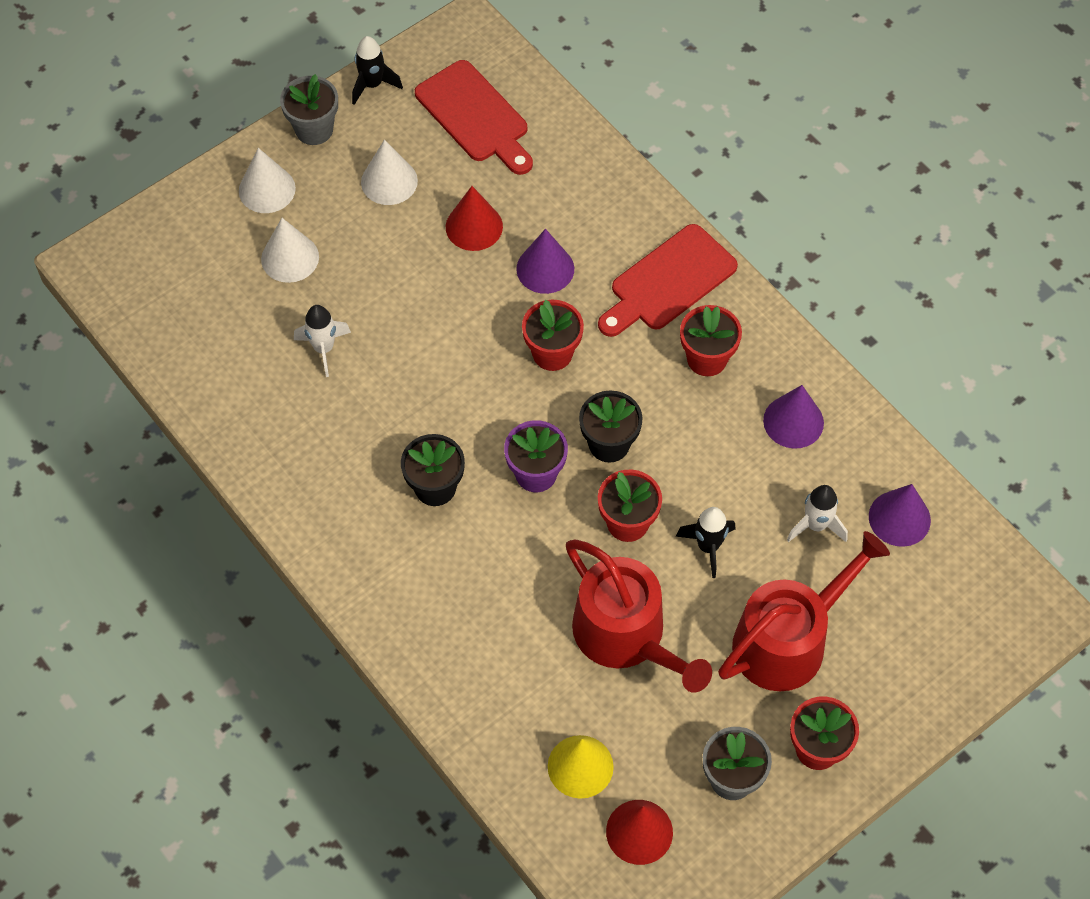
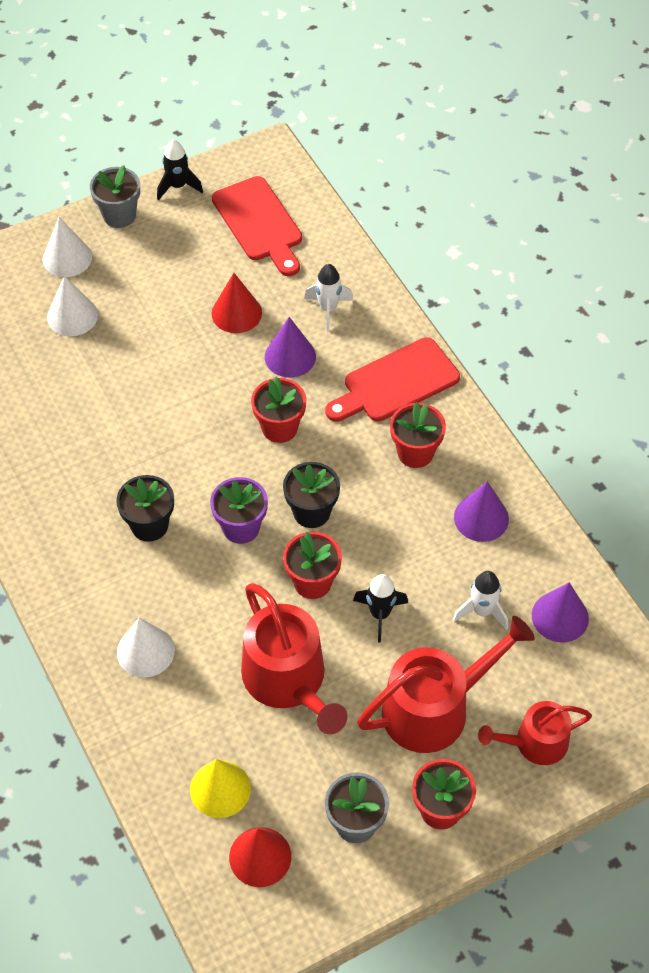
camera: 10 degrees right, 5 degrees down
(324, 349) = (82, 395): white rocket -> white rocket (328, 309)
(389, 181) = (172, 266): white cone -> white cone (145, 651)
(901, 660) = (535, 743): none -> red watering can

